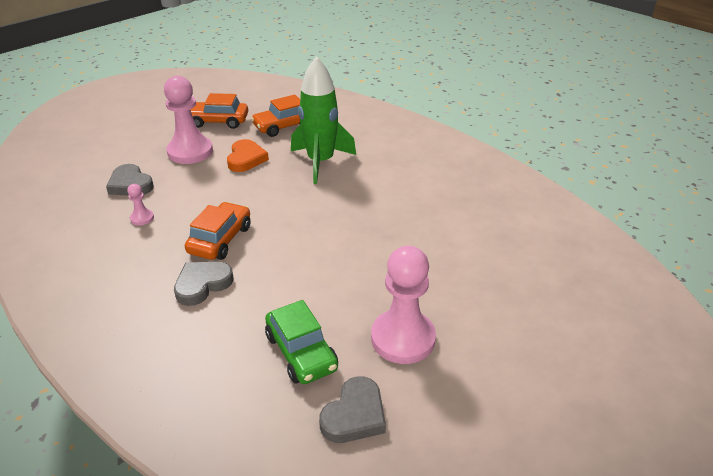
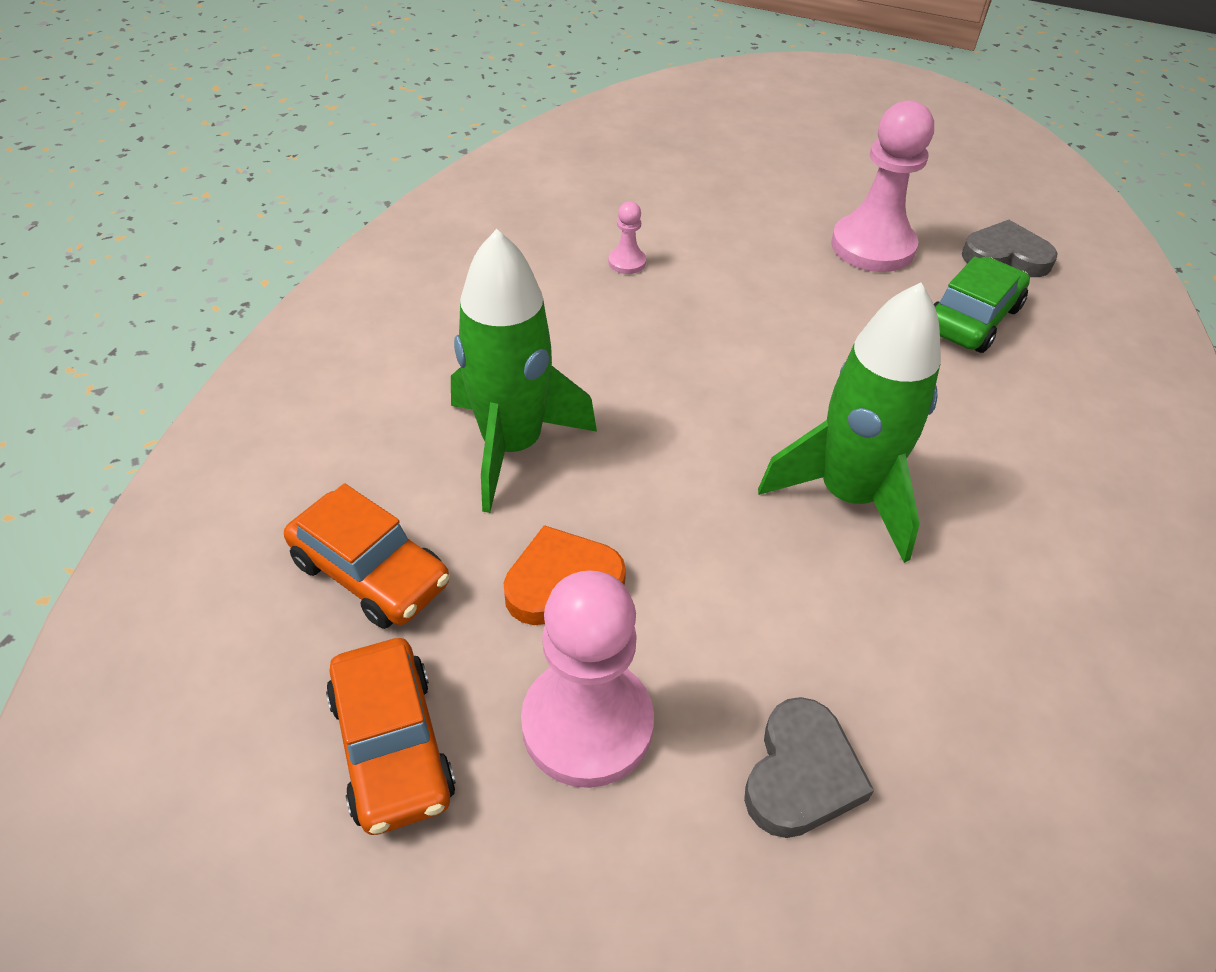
camera: 115 degrees left, 10 degrees up
(142, 218) = (889, 661): pink pawn -> pink pawn (627, 262)
(202, 284) = (961, 466): grey heart -> none
(220, 239) = (848, 495): orange car -> green rocket

